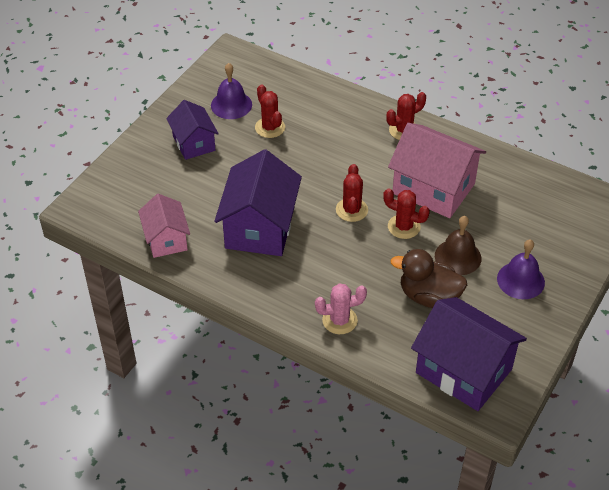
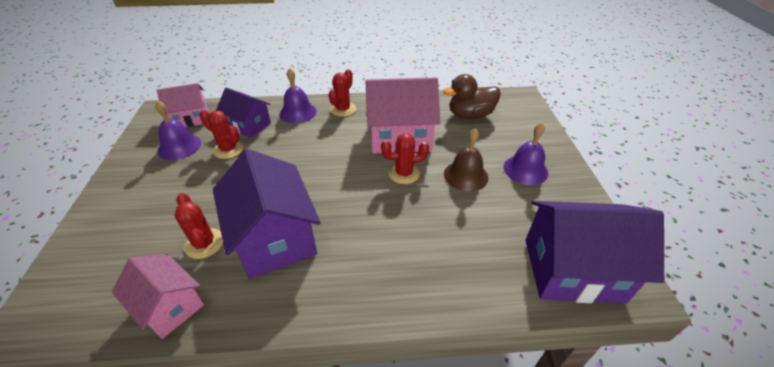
camera: 35 degrees left, 5 degrees down
(194, 143) = (156, 192): purple house -> purple house (249, 125)
(256, 75) = (191, 118): none -> pink house
(339, 320) = (425, 288): pink cactus -> none
(351, 210) = (350, 181): red cactus -> red cactus (204, 243)
(357, 114) = (298, 112): none -> purple bell
(429, 296) = (477, 218): brown duck -> brown duck (470, 115)

